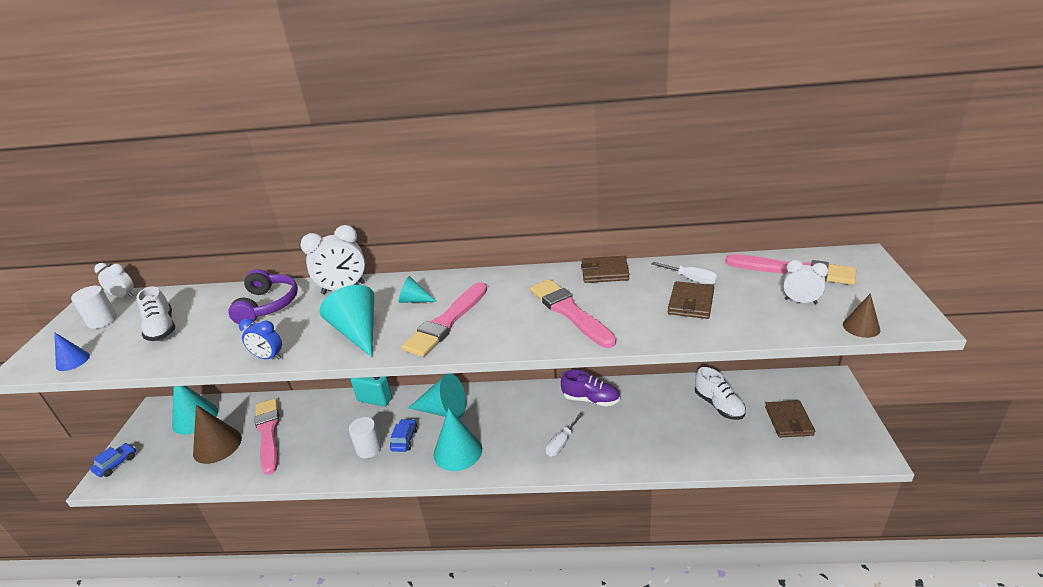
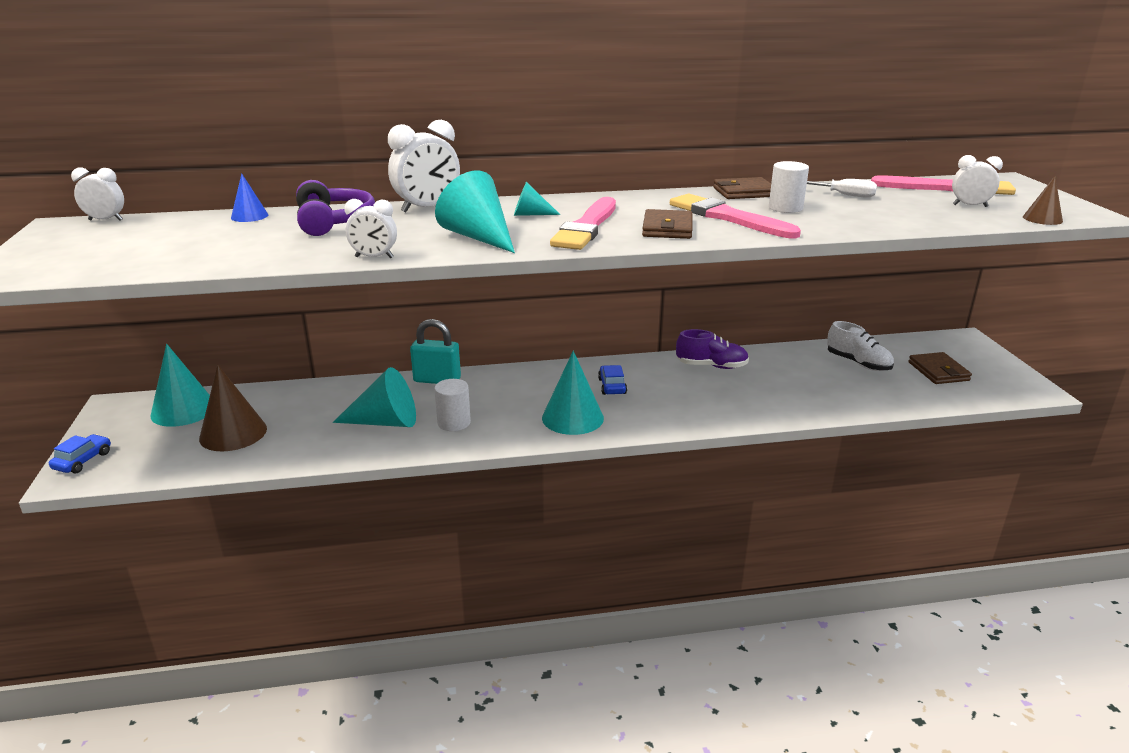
camera: 15 degrees left, 5 degrees down
(73, 361) = (78, 269): blue cone -> blue cone (249, 216)
(102, 320) = (92, 239): white cylinder -> white cylinder (785, 208)
(162, 328) = (193, 242): white shoe -> none
(268, 357) = (374, 257): blue clock -> white clock
(268, 433) = (303, 417): pink brush -> none
(404, 439) = (497, 412): blue car -> blue car (612, 386)
(443, 410) = (534, 384): turquoise cone -> turquoise cone (385, 422)
(561, 443) = (696, 403): white screwdriver -> none
(691, 303) = (857, 209): brown wallet -> brown wallet (667, 228)

